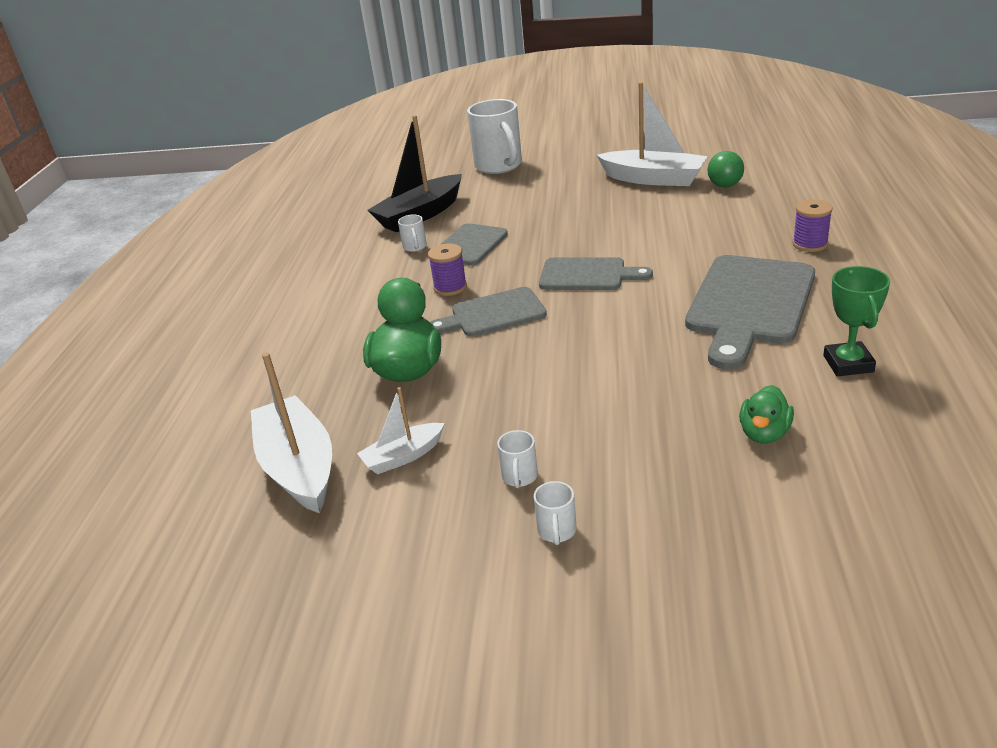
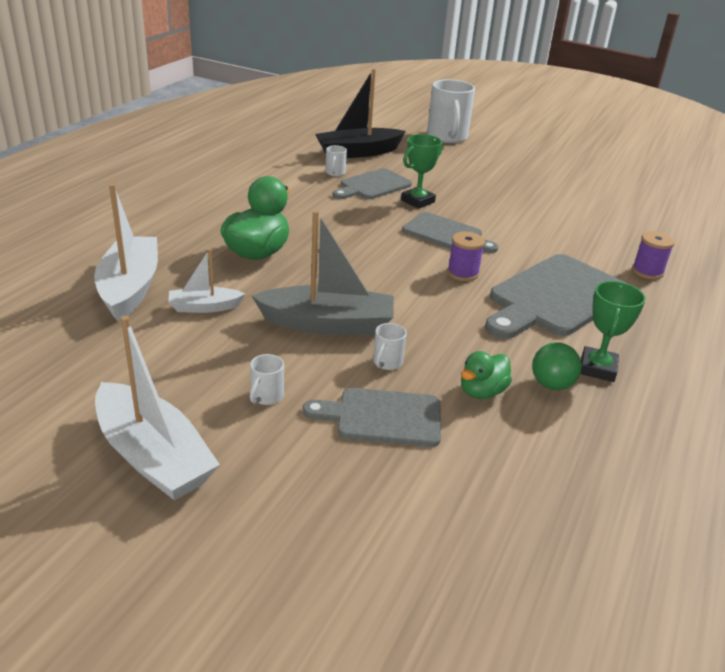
camera: 15 degrees right, 0 degrees up
(450, 287) = (336, 208): purple spool -> purple spool (463, 273)
(493, 314) = (351, 237): grey cutting board -> grey cutting board (382, 417)
(519, 477) = (272, 351): white mug -> white mug (387, 362)
(528, 249) = (417, 201): none -> green trophy
(552, 422) = (328, 324): none -> grey boat
(653, 179) = (560, 183): white boat -> white boat (153, 456)
(725, 185) = (615, 206): green ball -> green ball (551, 385)

